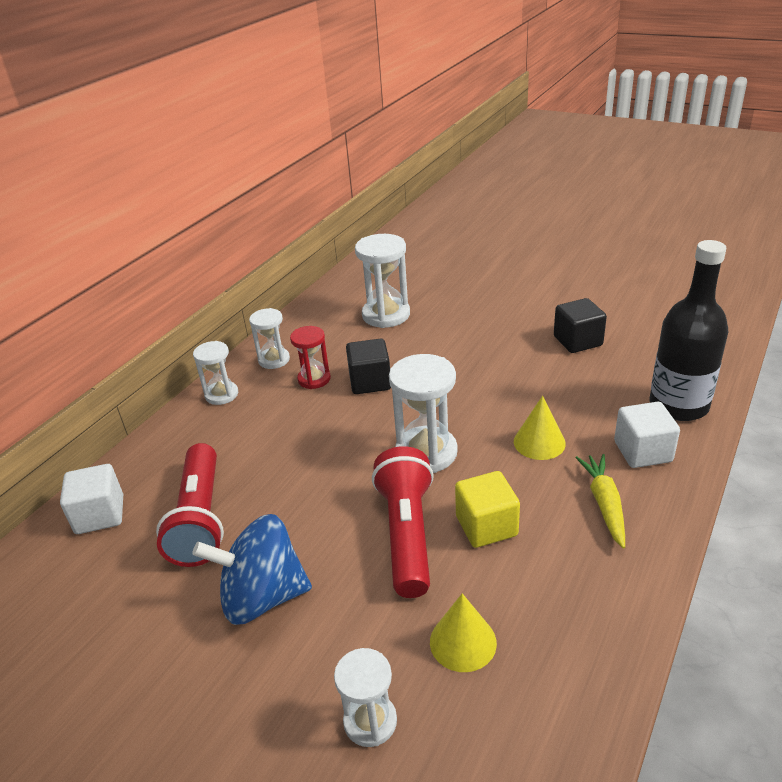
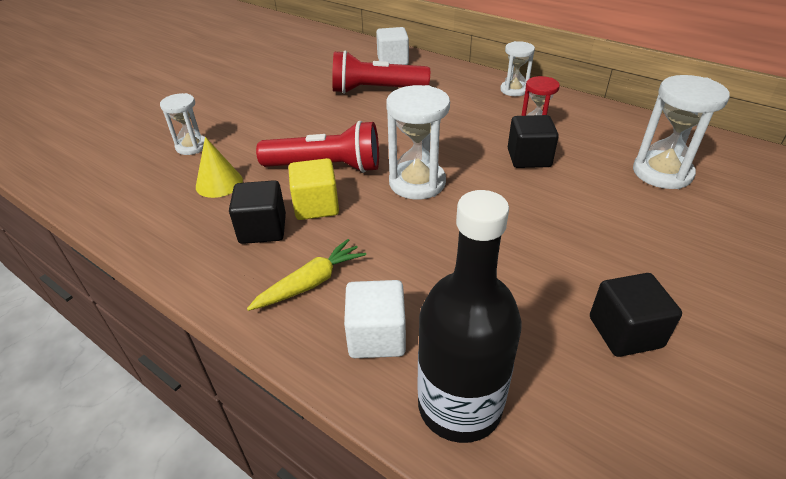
camera: 95 degrees right, 5 degrees up
(262, 597) = (300, 113): blue spinning top -> none
(274, 360) = (565, 110): white hourglass -> none
(539, 442) = (414, 255): yellow cone -> none
(541, 564) = (263, 229): none -> black cube
(604, 504) = (310, 283): yellow carrot -> yellow carrot turned 45 degrees counterclockwise

